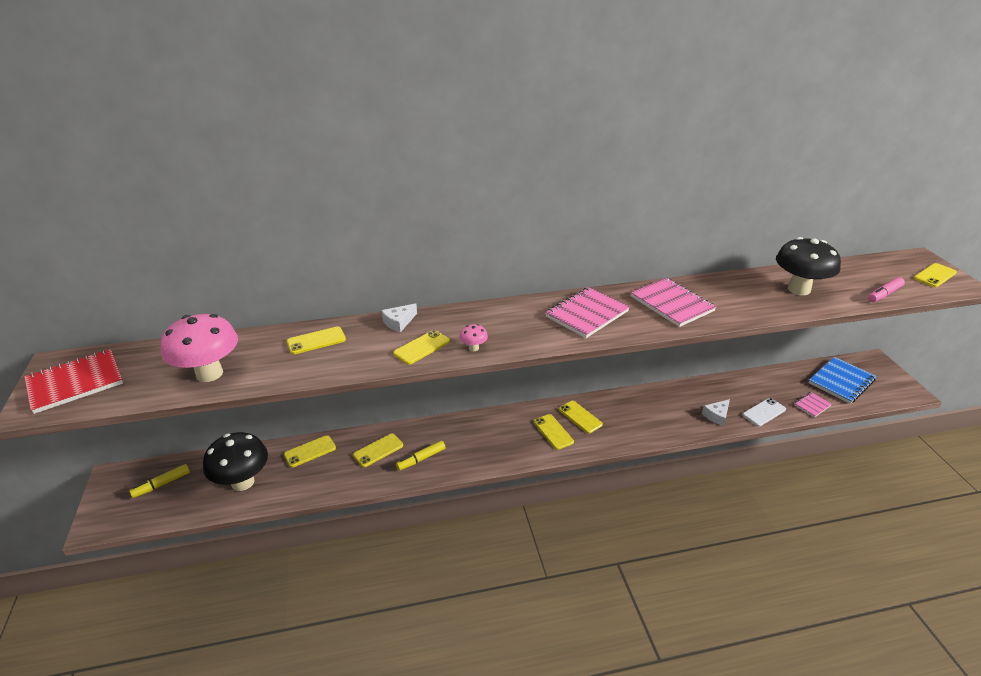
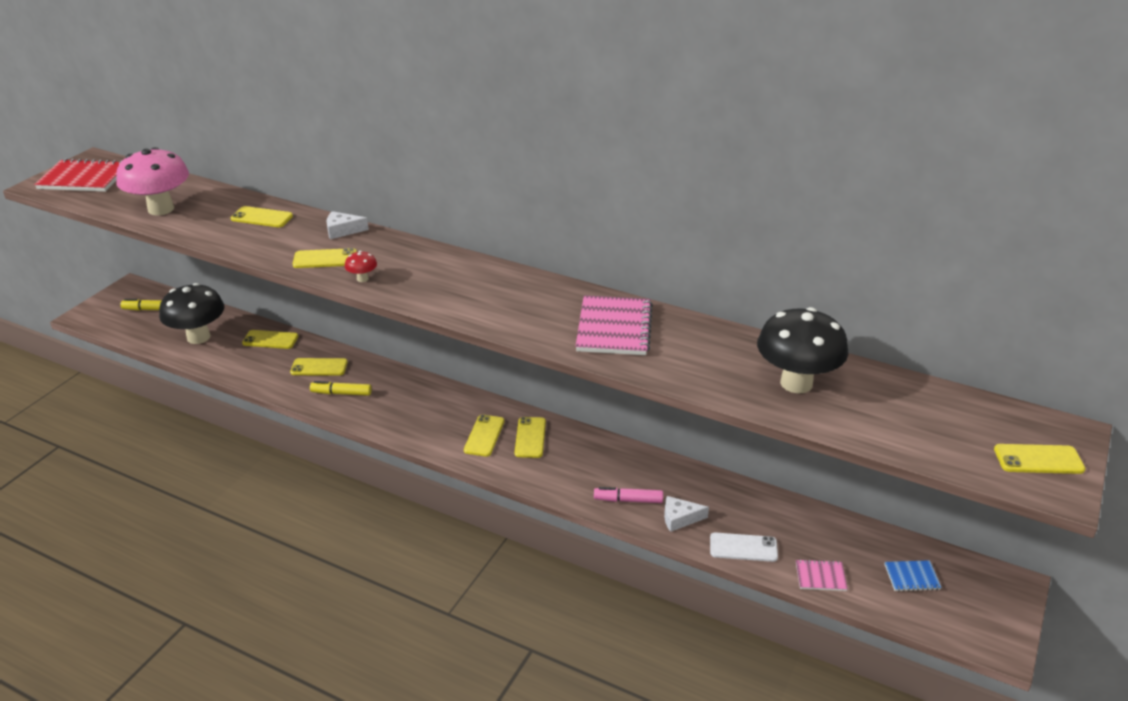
camera: 40 degrees right, 0 degrees up
(473, 348) = (362, 279): pink mushroom -> red mushroom
(587, 314) = (510, 298): pink notebook -> none
(841, 381) = (911, 577): blue notebook -> blue notebook, size x0.51
(884, 294) = (904, 441): pink marker -> pink marker (628, 500)

